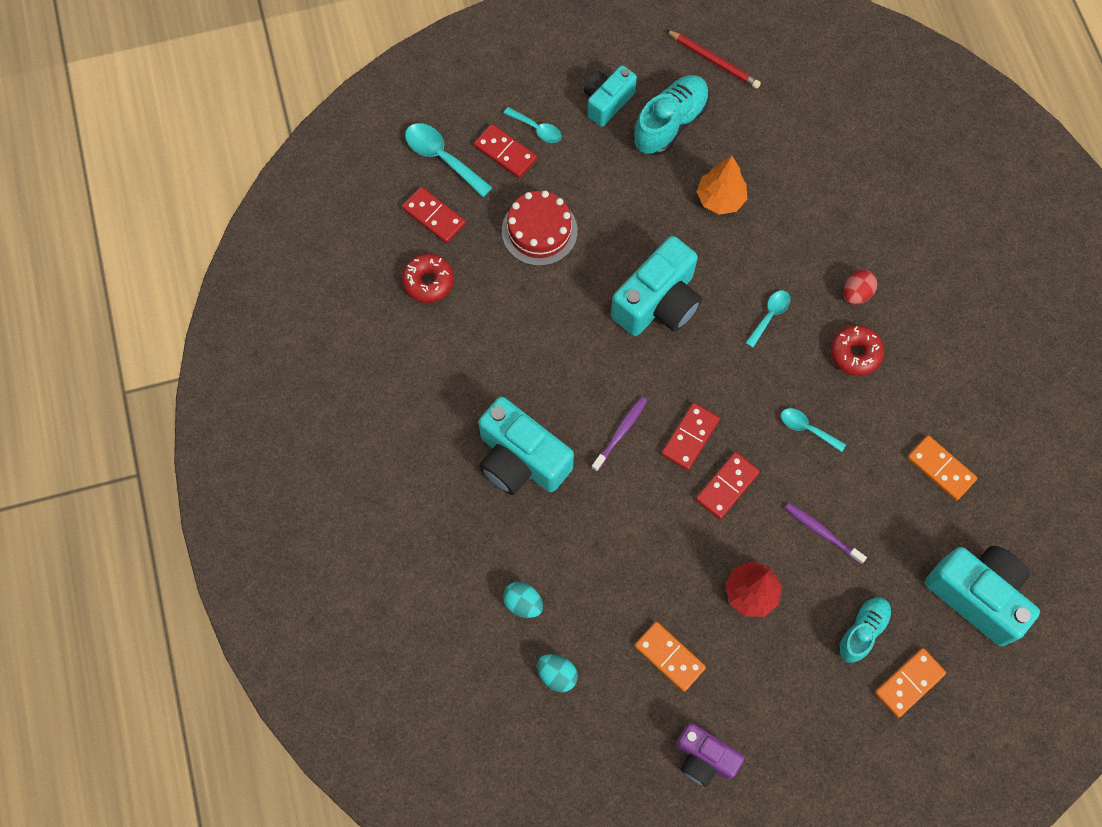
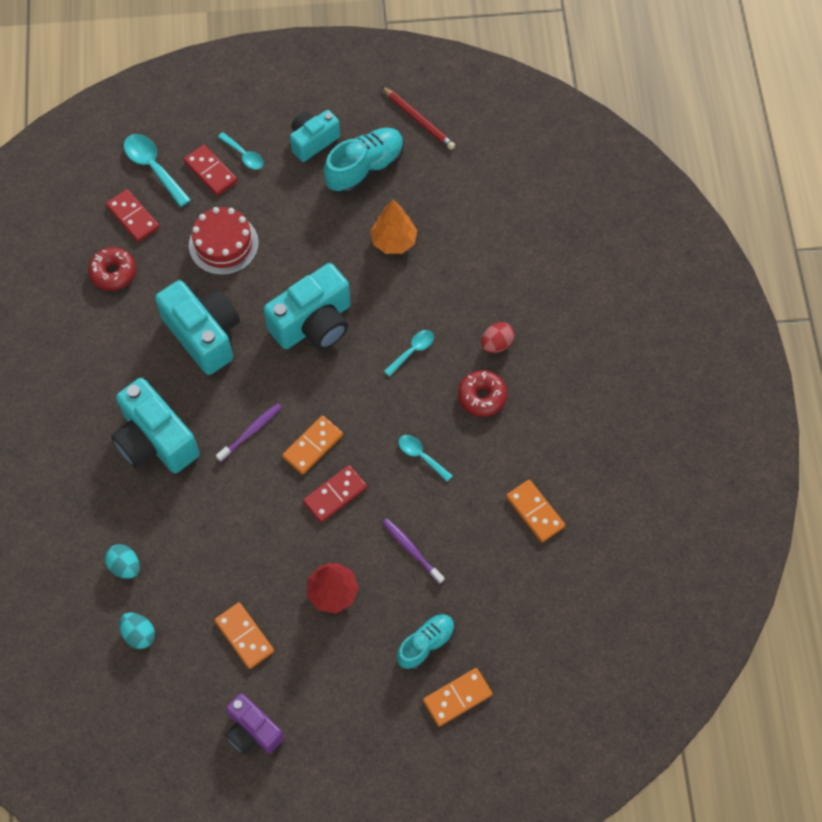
camera: 10 degrees right, 5 degrees down
(690, 437) = (313, 446): red domino -> orange domino
(977, 595) = (540, 630): turquoise camera -> turquoise camera (204, 335)

